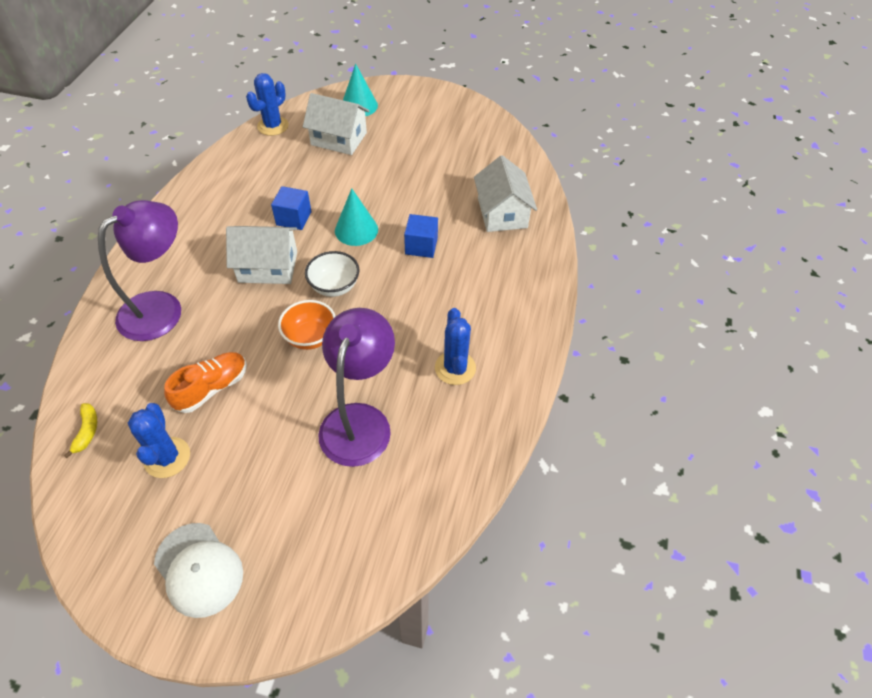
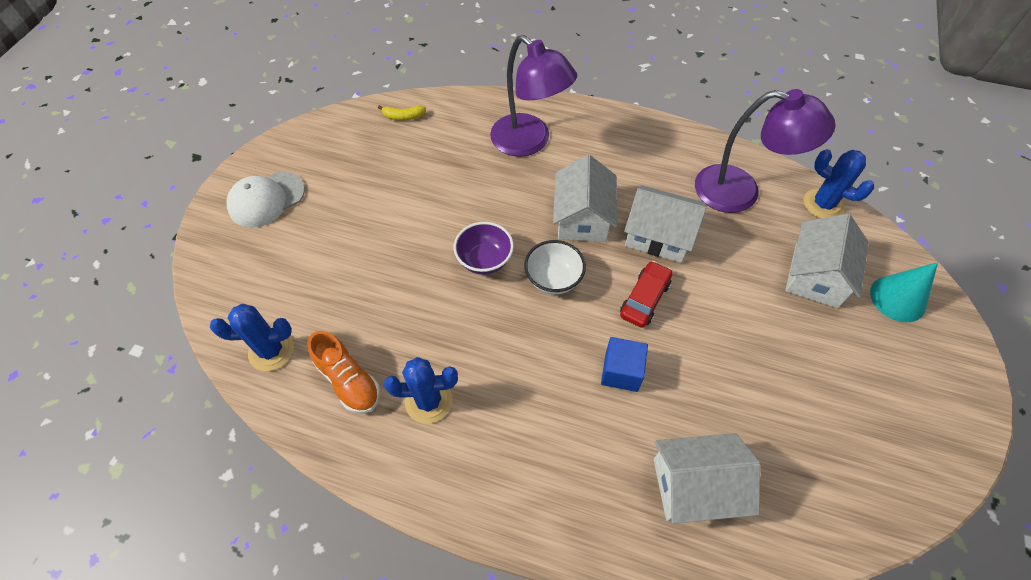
camera: 95 degrees right, 5 degrees up
(167, 457) = (368, 168): blue cactus -> blue cactus (271, 350)
(212, 388) = (433, 189): orange shoe -> orange shoe (348, 380)
(294, 218) = (658, 236): blue cube -> white house
(310, 337) = (484, 260): orange bowl -> purple bowl
(356, 230) = (644, 299): turquoise cone -> red car
(359, 420) = (378, 306): purple lamp -> purple lamp (740, 192)

